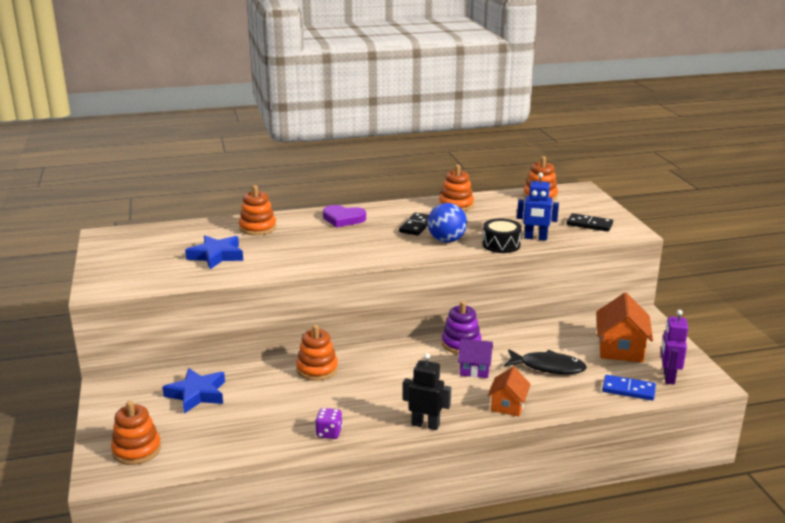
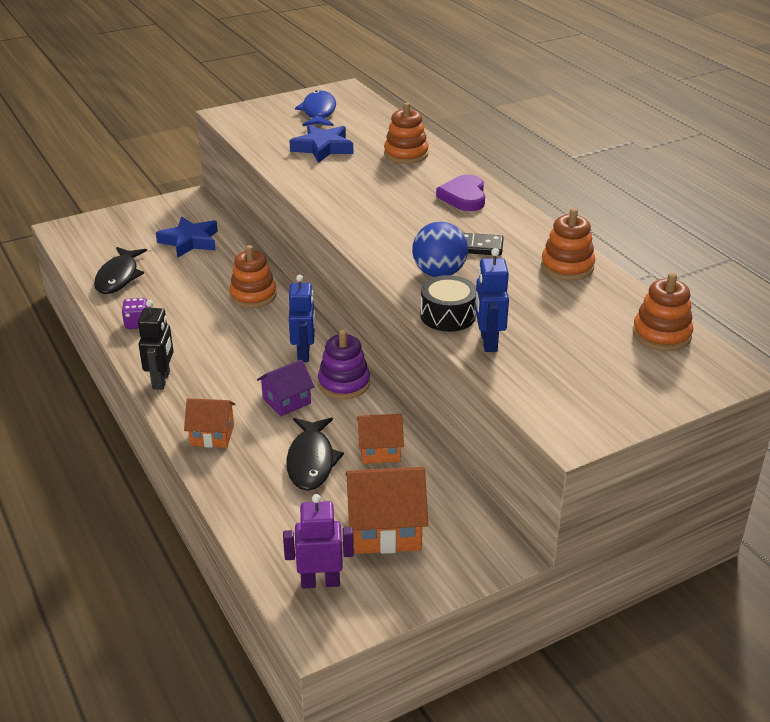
camera: 75 degrees right, 10 degrees up
(137, 450) = (98, 235): orange stacking toy -> none
(140, 250) = (318, 112): none -> blue fish
(236, 440) = (119, 277): none -> black fish
(415, 355) = (304, 354): none -> blue robot
(475, 369) = (286, 401): purple house -> purple house turned 60 degrees clockwise
(542, 340) = (380, 451): none -> orange house
(589, 224) = (573, 389): black domino -> none
(628, 390) = (274, 539): blue domino -> none

